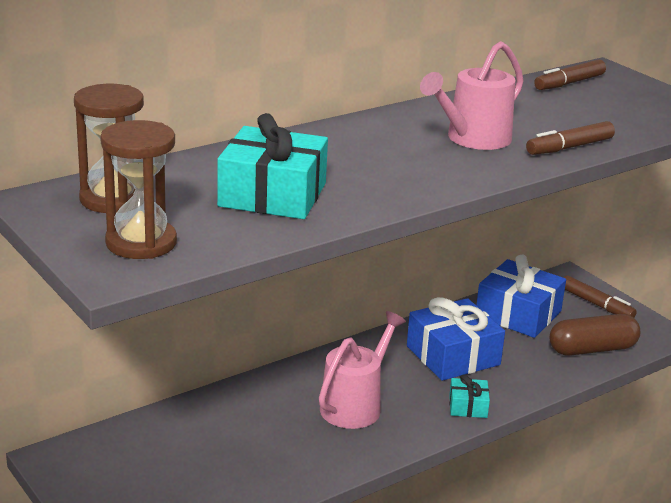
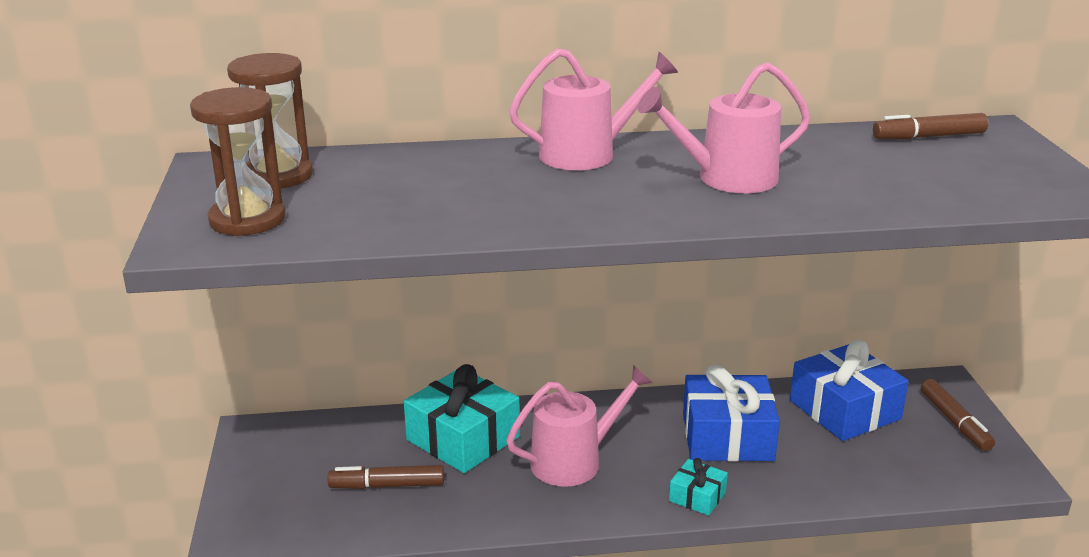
camera: 30 degrees right, 0 degrees up
(272, 195) = (432, 198): turquoise gift -> turquoise gift (463, 438)
(347, 136) = (587, 154): none -> pink watering can
(570, 147) = (839, 206): brown marker -> brown marker (388, 485)
(592, 349) = (906, 472): brown capsule -> none

